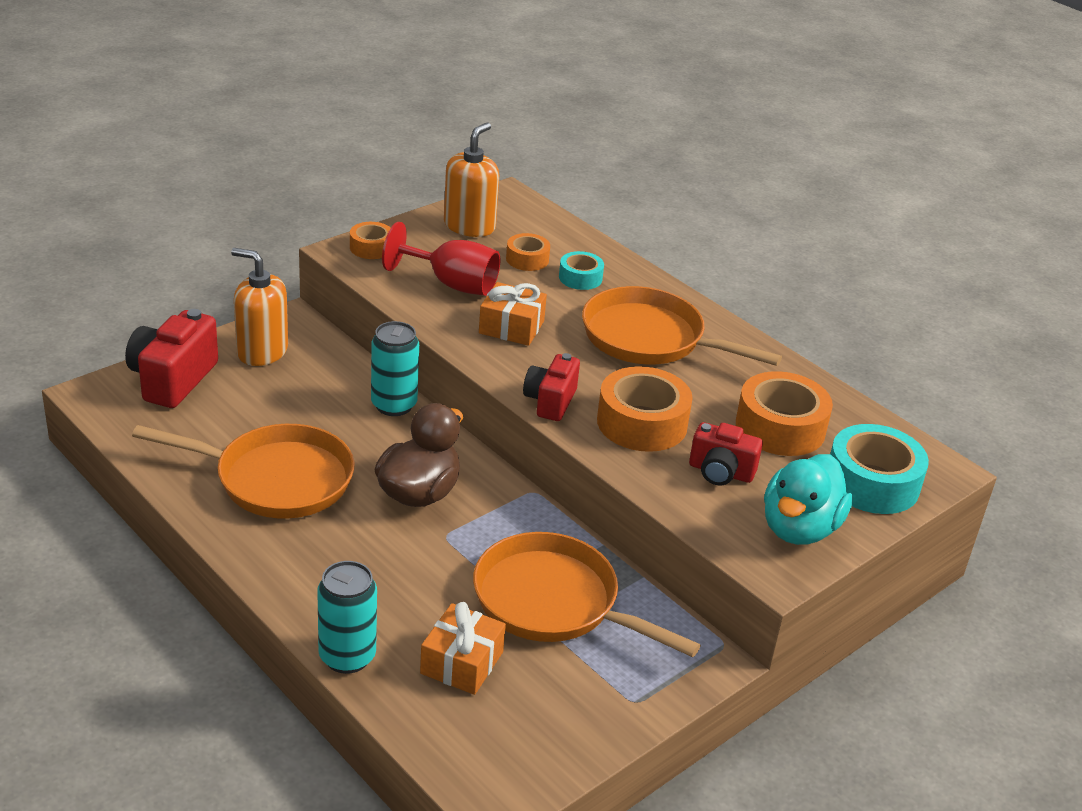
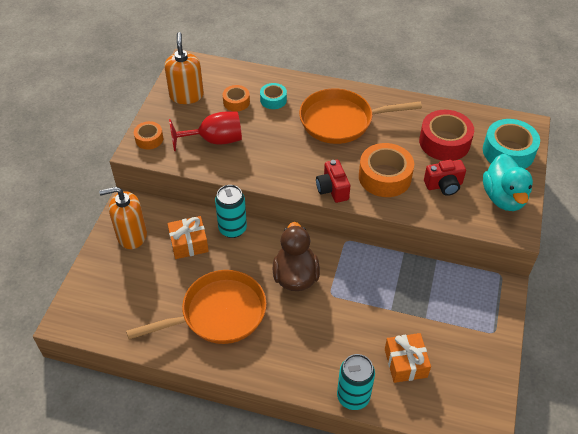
camera: 30 degrees left, 15 degrees up
(172, 379) = (101, 283): red camera -> none
(511, 327) = (270, 152): orange gift -> orange gift (189, 243)
(553, 602) = (413, 300): orange pan -> none
(780, 427) = (444, 142): orange tape -> red tape

